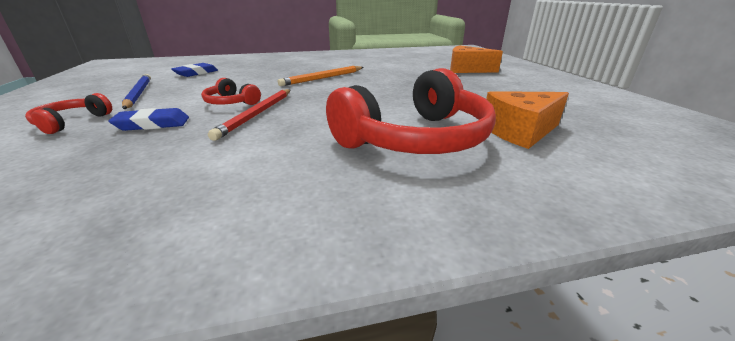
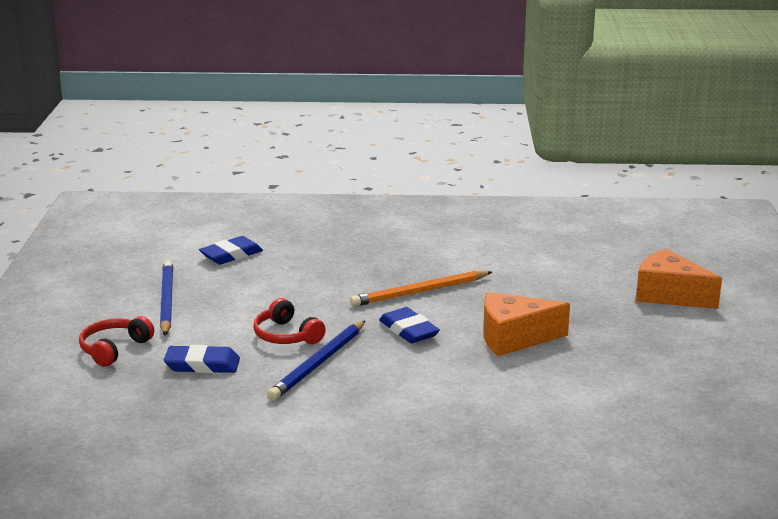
camera: 15 degrees right, 5 degrees down
(257, 114) = (318, 363): red pencil -> blue pencil
(322, 93) = (408, 330): none -> blue eraser
(415, 138) = (489, 428): red headphones -> none
(520, 132) = (621, 436): orange cheese -> orange cheese (514, 338)

